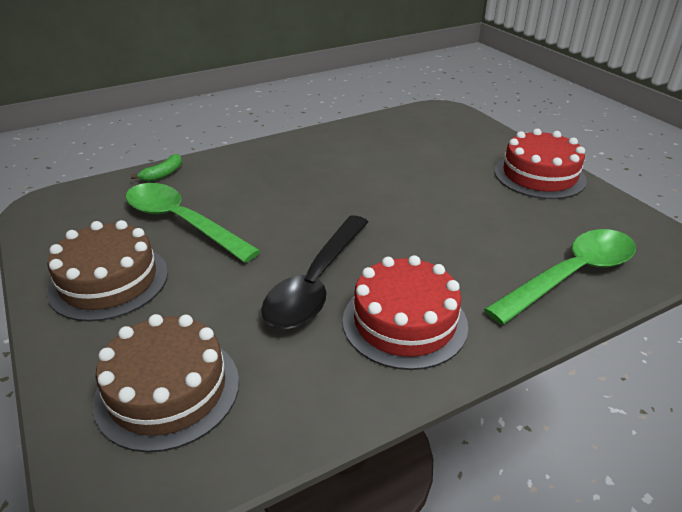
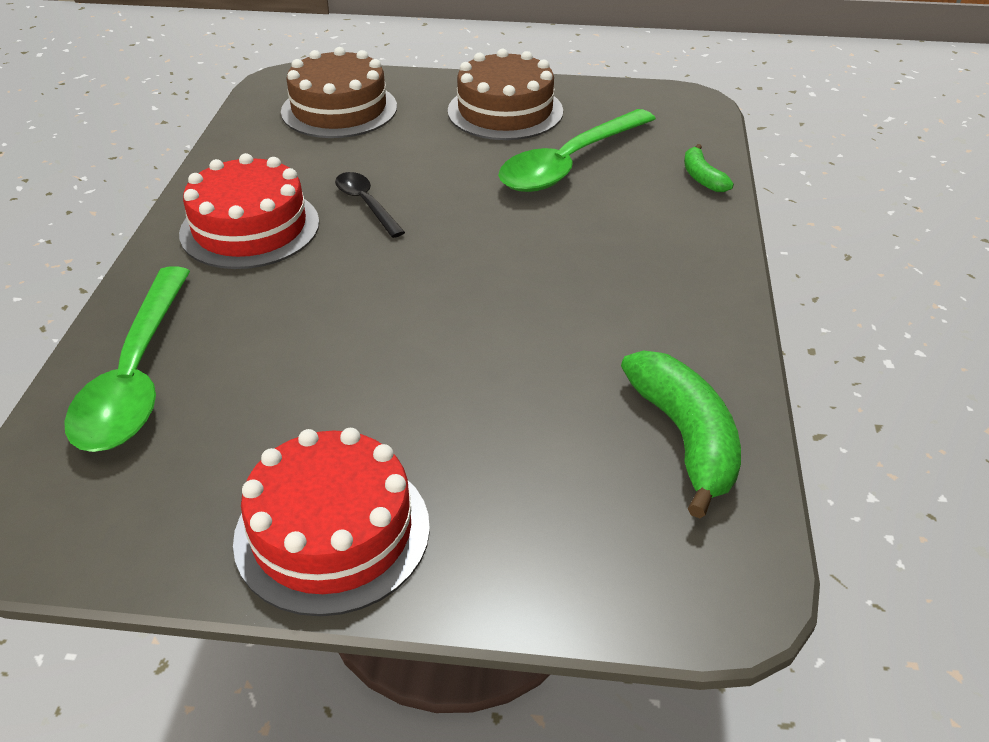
camera: 125 degrees right, 5 degrees up
(181, 222) = (569, 164): green spoon -> green spoon turned 150 degrees clockwise
(316, 283) = (366, 204): black spoon -> black spoon, size x0.52
(387, 129) = (685, 438): none -> green banana

